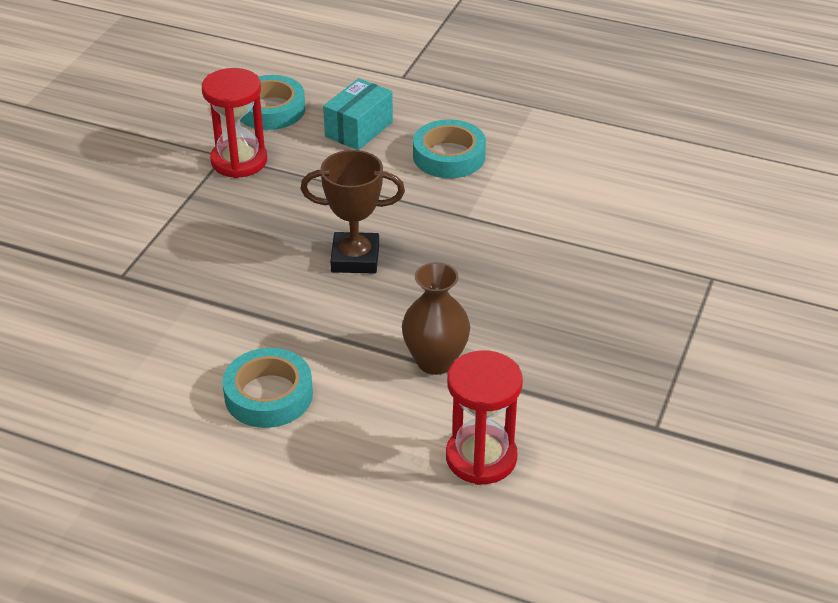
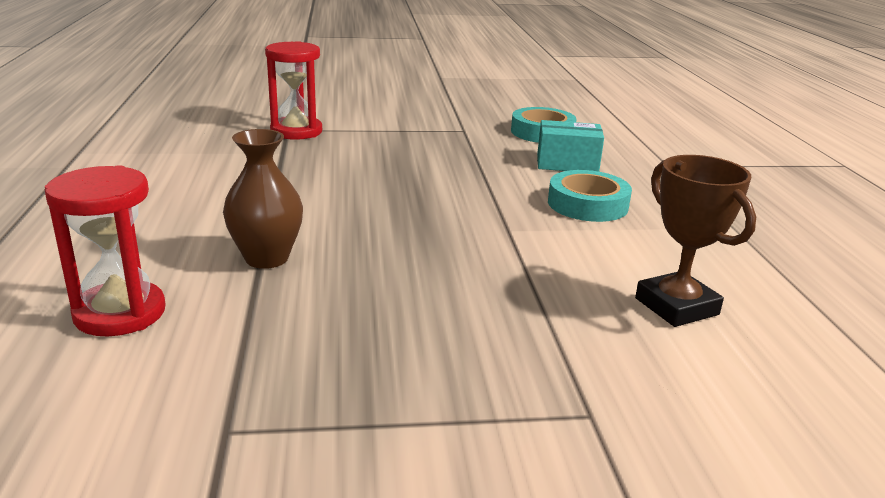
camera: 60 degrees right, 15 degrees down
(239, 161) = (464, 135): red hourglass -> red hourglass (296, 131)
(268, 395) = (174, 199): turquoise tape -> none
(355, 258) = (388, 195): brown trophy -> brown trophy (676, 306)

